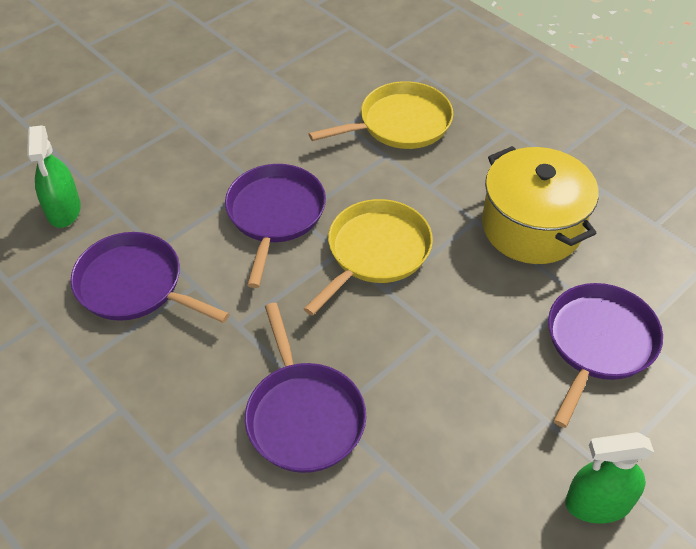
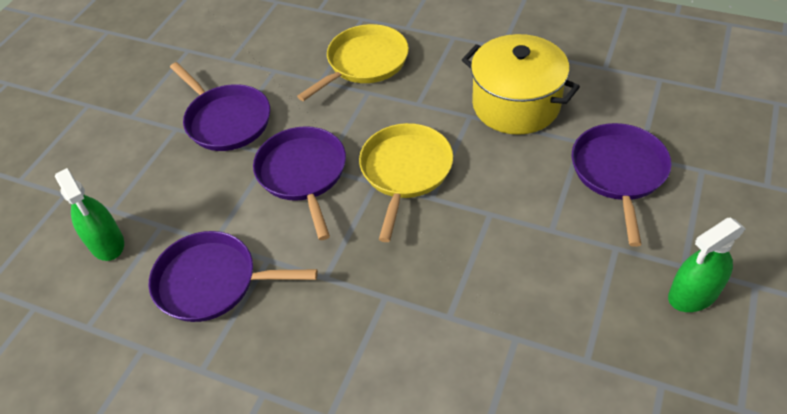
camera: 20 degrees left, 0 degrees up
(304, 416) = (426, 328): purple pan -> purple pan (226, 120)

